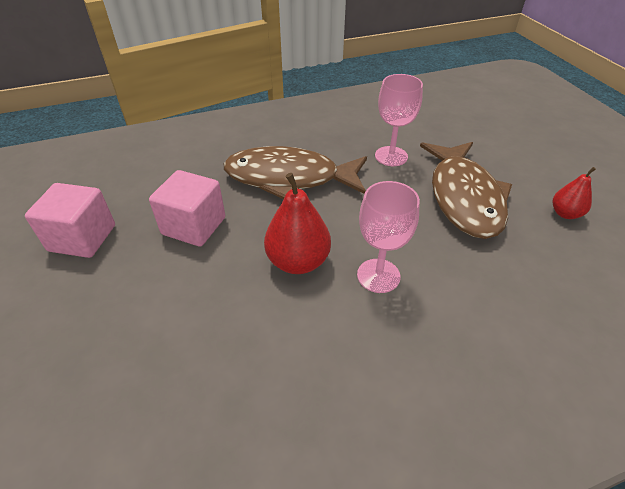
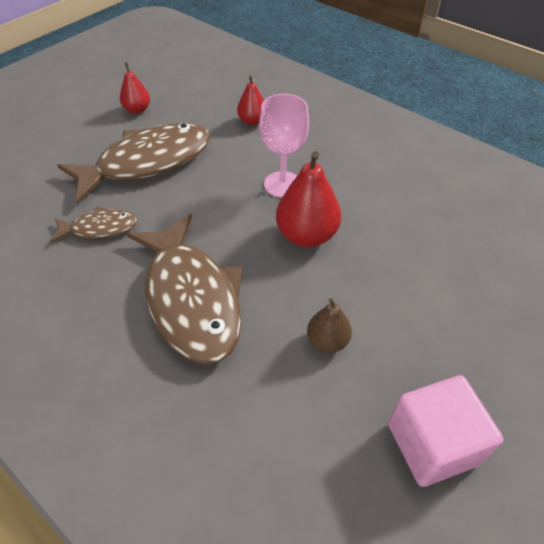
camera: 120 degrees left, 5 degrees up
(194, 226) = (327, 341): pink cube -> brown pear
(391, 156) = (99, 228): pink goblet -> brown fish
(511, 298) = (252, 121): none -> red pear

